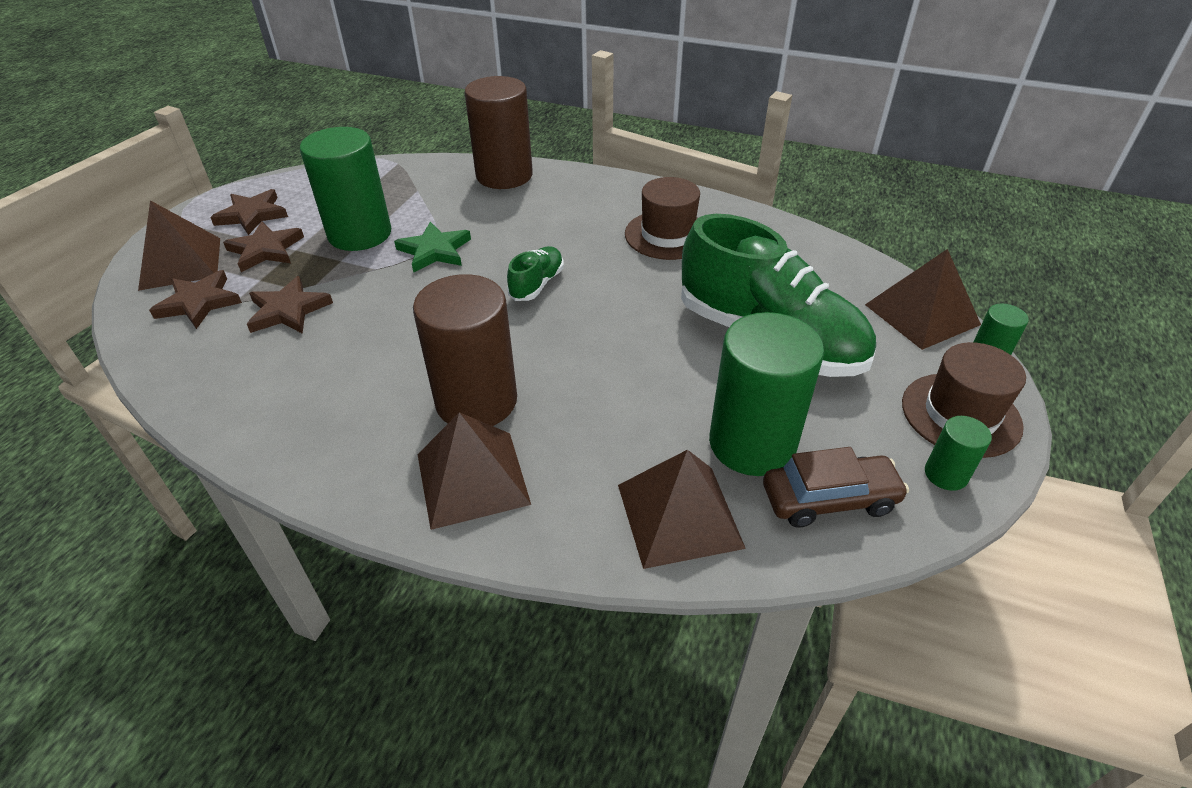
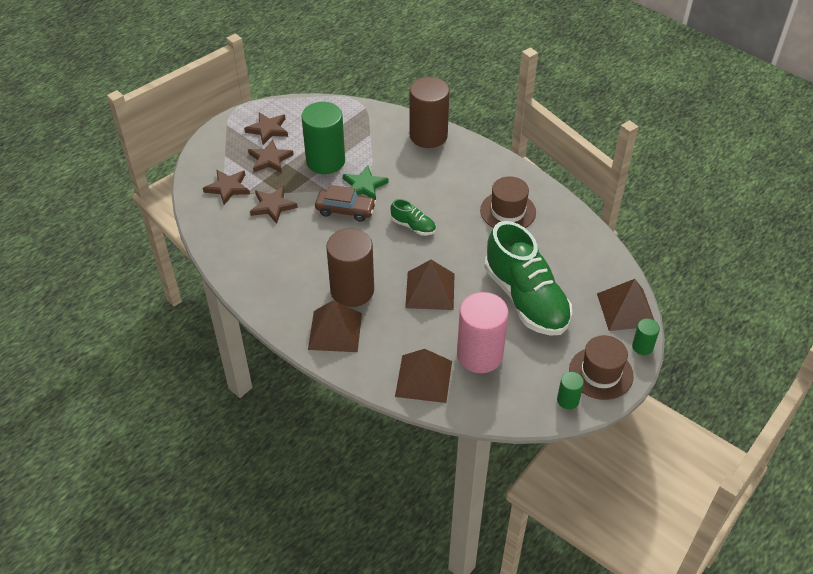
camera: 20 degrees right, 5 degrees up
(181, 263) = (222, 157): brown pyramid -> brown pyramid (430, 290)
(537, 284) = (413, 226): green shoe -> green shoe turned 75 degrees clockwise
(752, 443) = (479, 355): green cylinder -> pink cylinder
(829, 499) = (500, 393): brown car -> brown car (345, 210)

